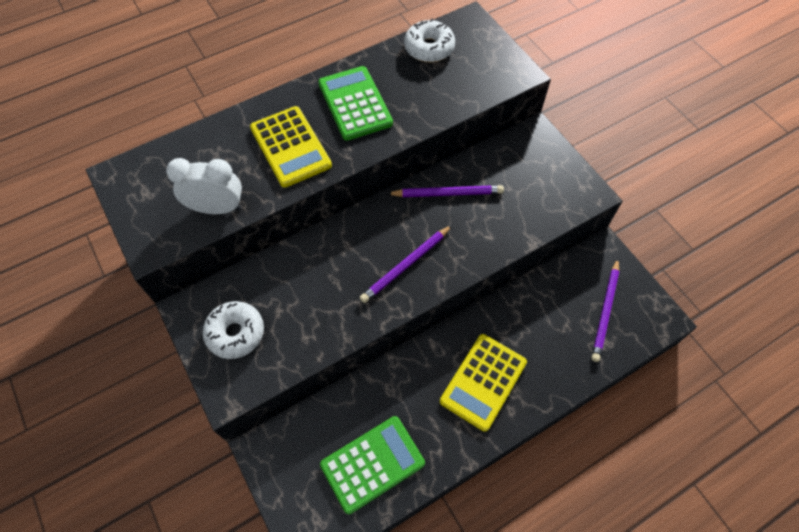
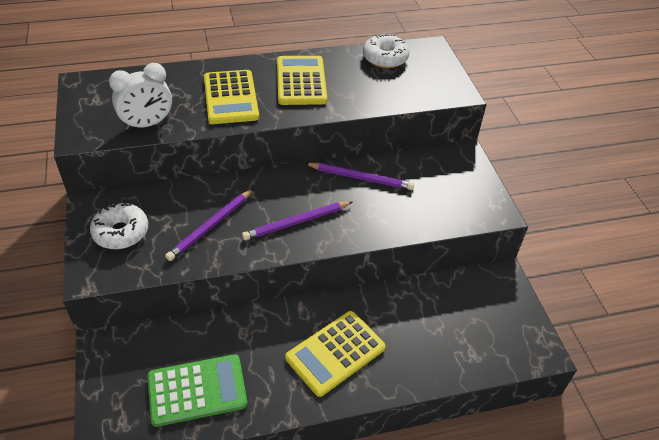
camera: 15 degrees right, 15 degrees down
(217, 208) = (147, 124): white clock -> white clock turned 135 degrees clockwise
(355, 104) = (301, 81): green calculator -> yellow calculator
(605, 311) = (484, 328): purple pencil -> purple pencil (211, 226)

